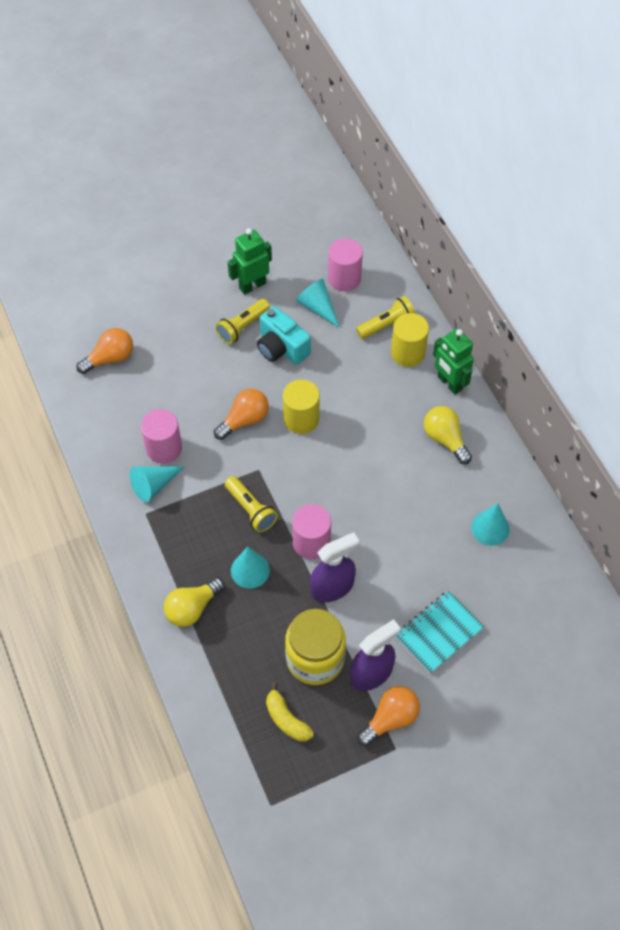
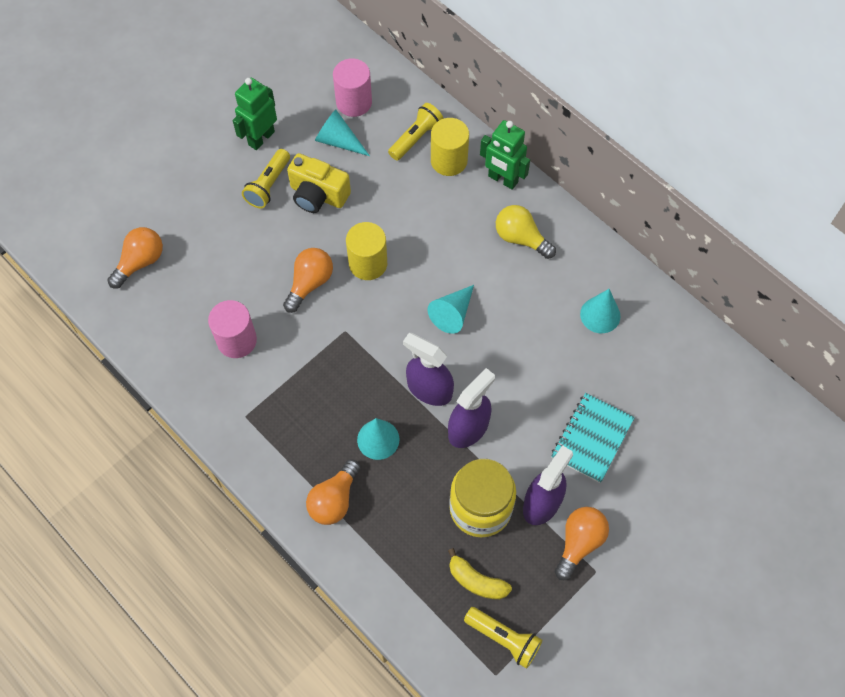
camera: 20 degrees left, 5 degrees up
(154, 485) = (242, 383): turquoise cone -> turquoise cone (452, 313)
(192, 608) = (334, 500): yellow light bulb -> orange light bulb
(251, 509) = (353, 375): yellow flashlight -> yellow flashlight (504, 638)
(281, 348) = (318, 195): turquoise camera -> yellow camera
(311, 542) = (429, 389): pink cylinder -> purple spray bottle

